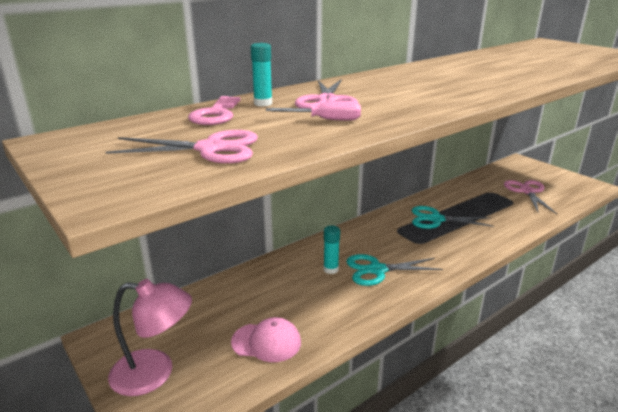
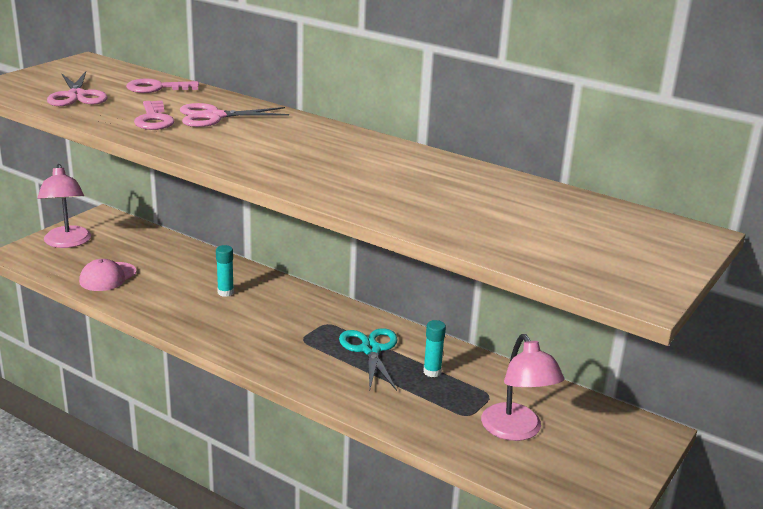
camera: 70 degrees right, 0 degrees up
(263, 103) = (195, 98): turquoise glue stick -> turquoise glue stick (432, 372)
(266, 342) = (108, 277): pink cap -> pink cap turned 45 degrees clockwise
(325, 120) = (154, 119): pink screwdriver -> pink key
(377, 270) = (233, 317): turquoise scissors -> none
(527, 191) = (516, 431): pink scissors -> pink lamp

